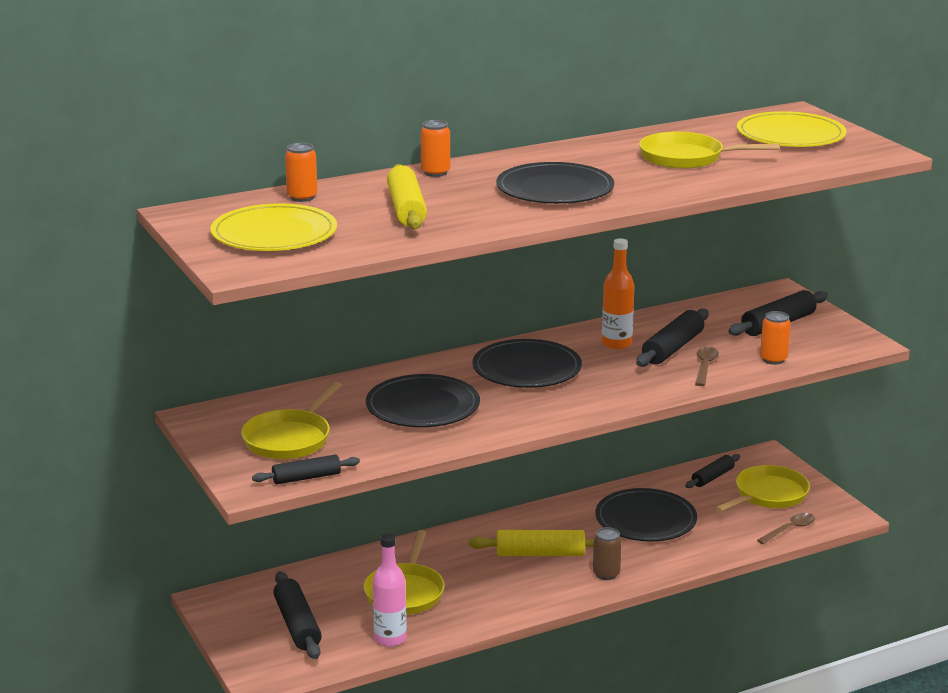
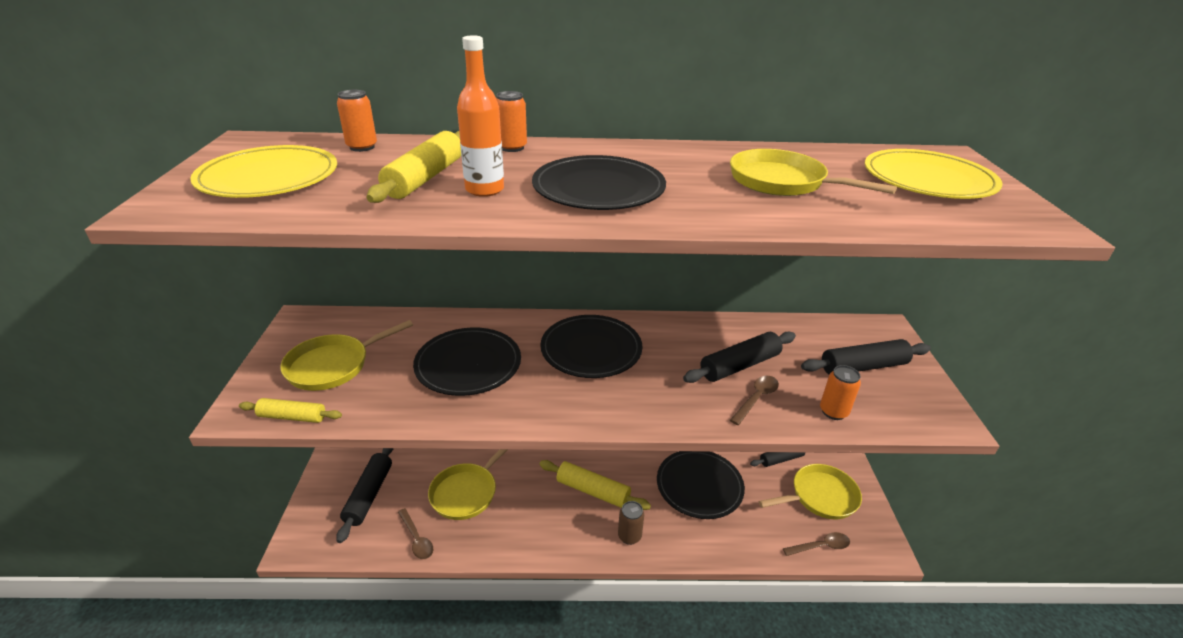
camera: 25 degrees right, 10 degrees up
(306, 478) = (292, 417): black rolling pin -> yellow rolling pin
(390, 638) = (417, 539): pink bottle -> brown spoon
(616, 344) = (691, 344): orange bottle -> orange bottle (484, 190)

